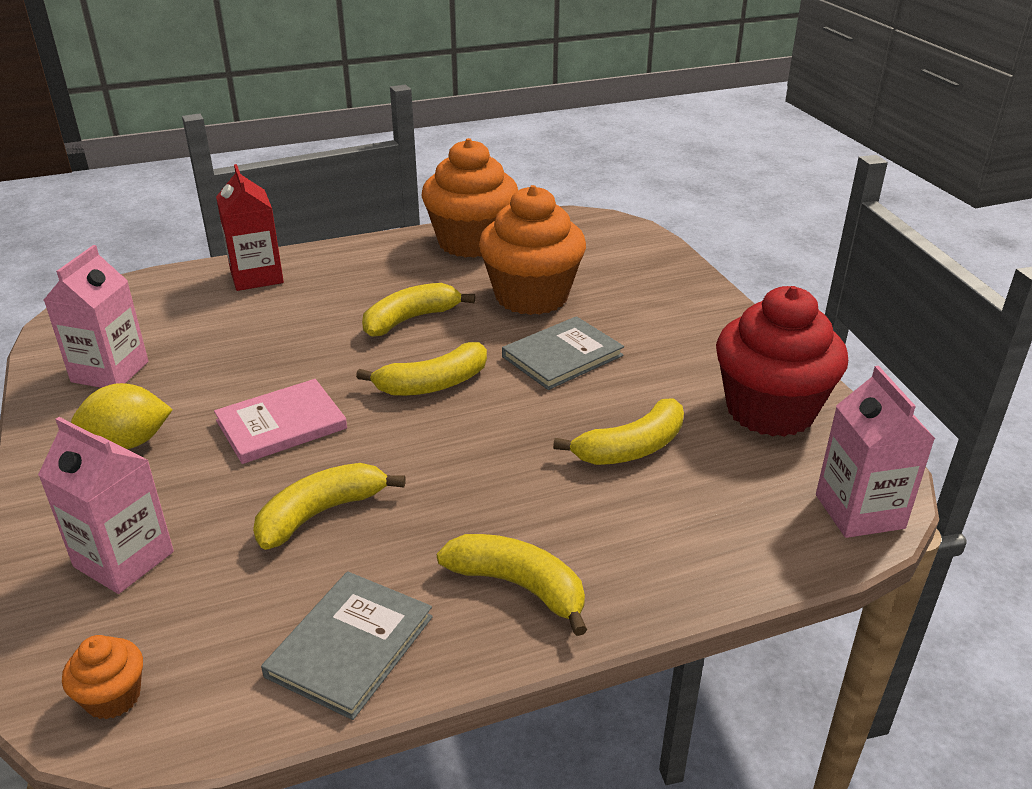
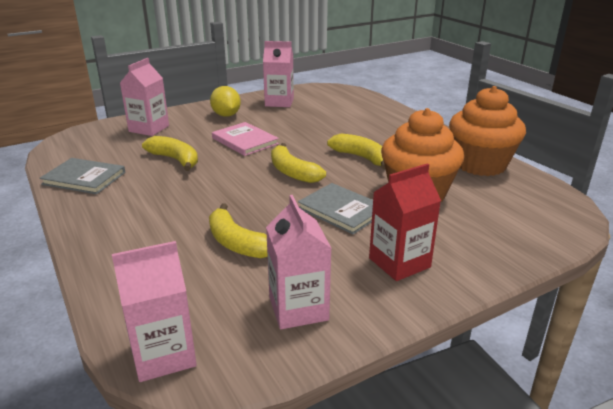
camera: 80 degrees right, 5 degrees down
(113, 697) = (73, 141): orange cupcake -> none
(256, 276) = (384, 114): red carton -> red carton (399, 263)
(518, 586) = (112, 214): yellow banana -> none
(770, 410) = (298, 308): red cupcake -> pink carton

